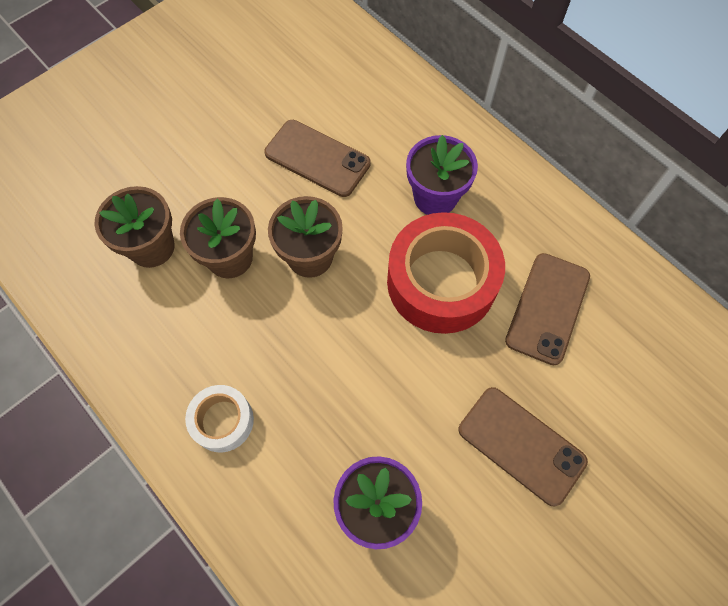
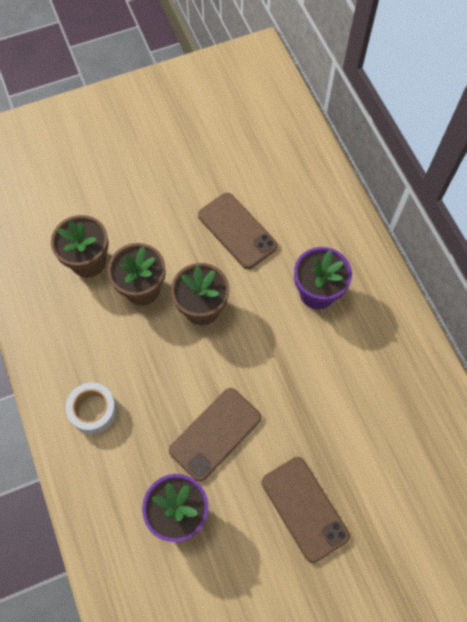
camera: 20 degrees right, 0 degrees up
(441, 282) = (294, 362): red tape -> none
(547, 308) = (369, 411): brown phone -> brown phone (215, 434)

